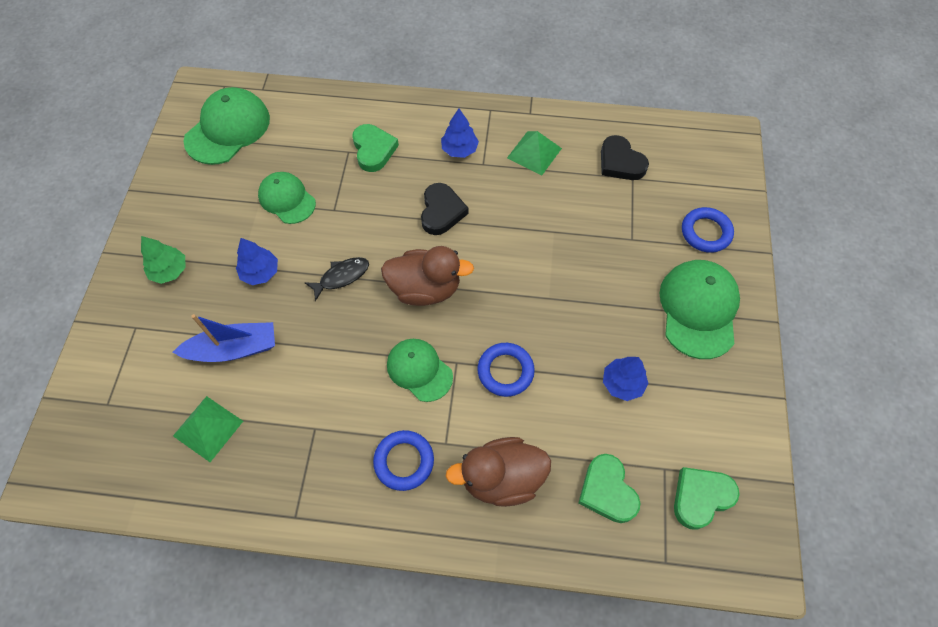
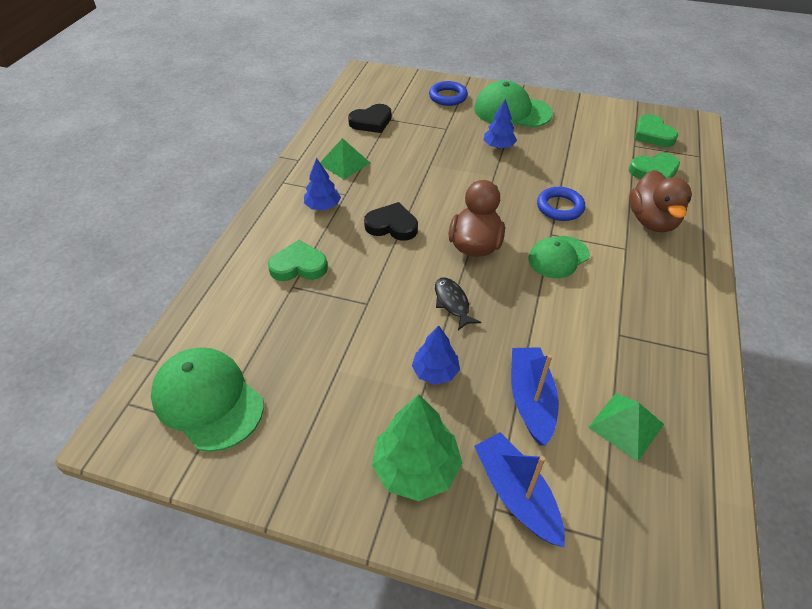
camera: 80 degrees left, 15 degrees down
(146, 341) = (516, 494): none -> blue boat
(169, 270) = (416, 468): green tree -> green tree, size x1.63
(287, 199) = (340, 343): green cap -> none
(404, 461) = (645, 275): blue ring -> none
(622, 383) = (570, 152): blue tree -> blue tree (498, 146)

